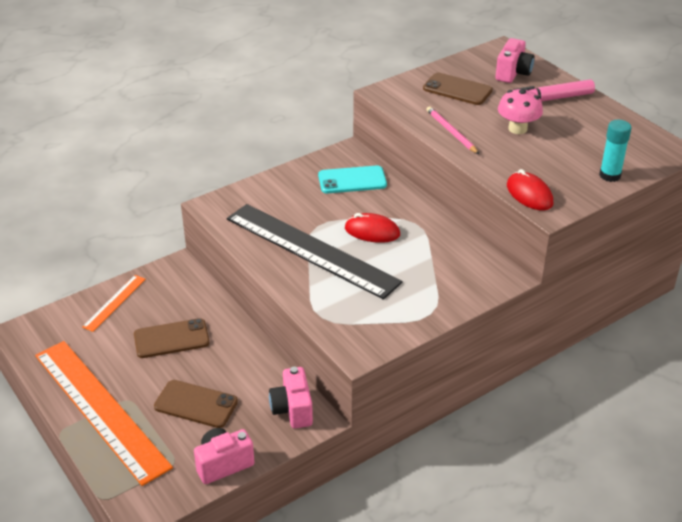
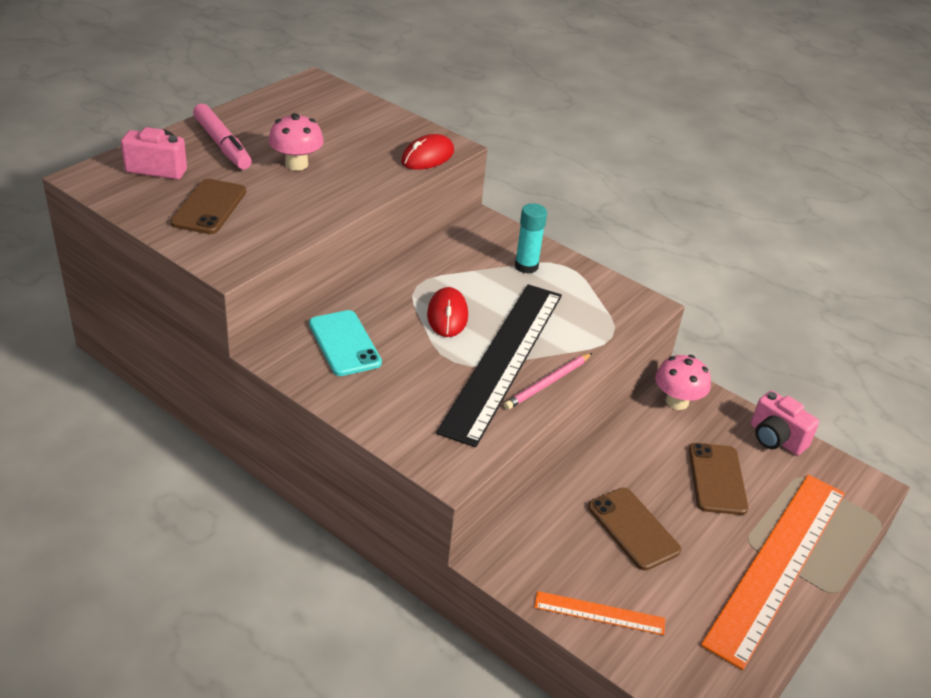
camera: 110 degrees left, 0 degrees up
(292, 409) = (677, 401): pink camera -> pink mushroom
(451, 132) = (318, 207): pink pencil -> pink pencil (548, 383)
(610, 175) = (372, 114): turquoise glue stick -> turquoise glue stick (526, 266)

